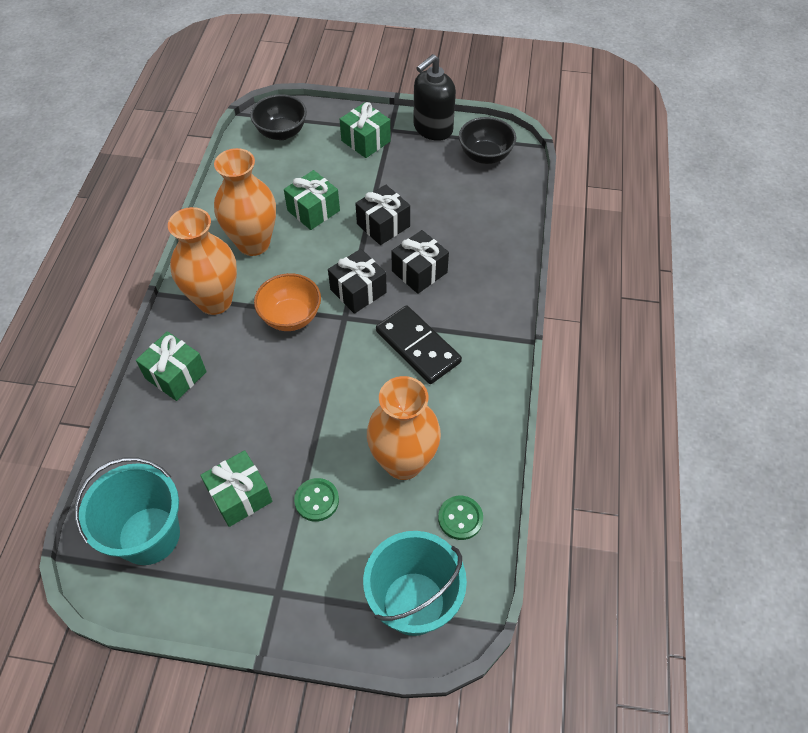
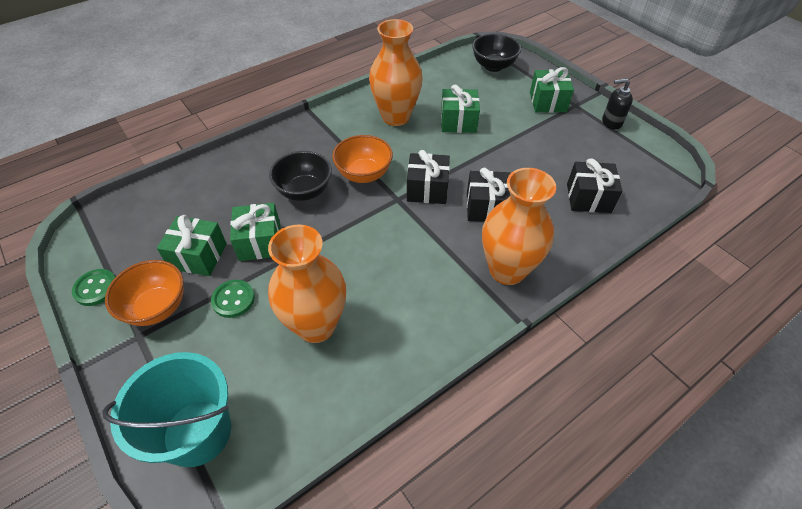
camera: 45 degrees right, 5 degrees down
(149, 535) = (129, 235): turquoise bucket -> none
(176, 375) = (258, 159): green gift -> green gift (260, 242)
(215, 301) = (332, 134): orange vase -> orange vase (507, 270)
(262, 561) = (157, 307): none -> orange bowl
(383, 225) = (496, 160): black gift -> black gift (588, 198)
(417, 347) = (424, 256): black domino -> none
(432, 129) = (611, 122): black soap dispenser -> black soap dispenser, size x0.59
(460, 518) = (303, 404): green button -> green button (96, 288)
(485, 156) = (636, 164): black bowl -> black bowl (304, 191)

